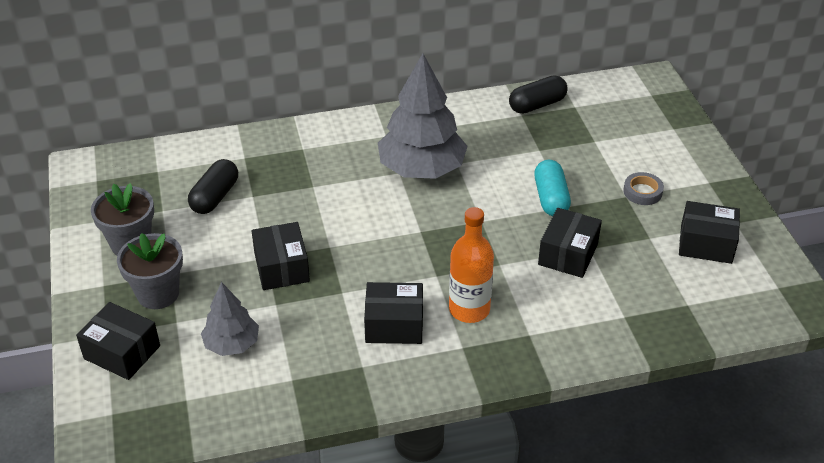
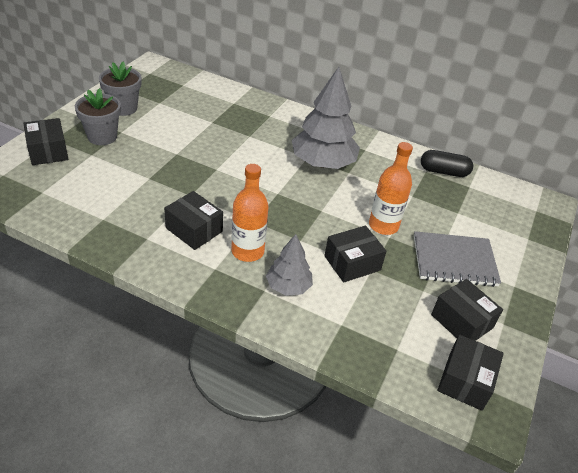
camera: 35 degrees right, 0 degrees up
(215, 197) = (193, 111): black capsule -> none
(232, 344) = (100, 182): grey tree -> grey tree (288, 286)
(281, 267) = (177, 163): black box -> black box (465, 381)
(550, 198) = (383, 226): turquoise capsule -> orange bottle
(642, 192) = (454, 261): grey tape -> grey notebook

